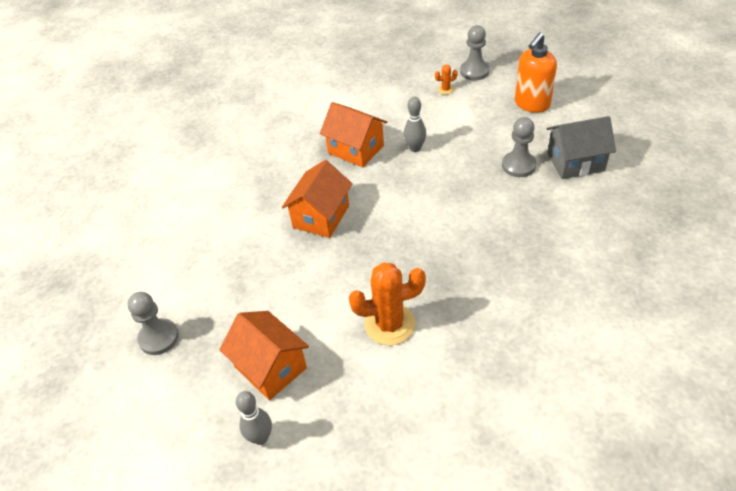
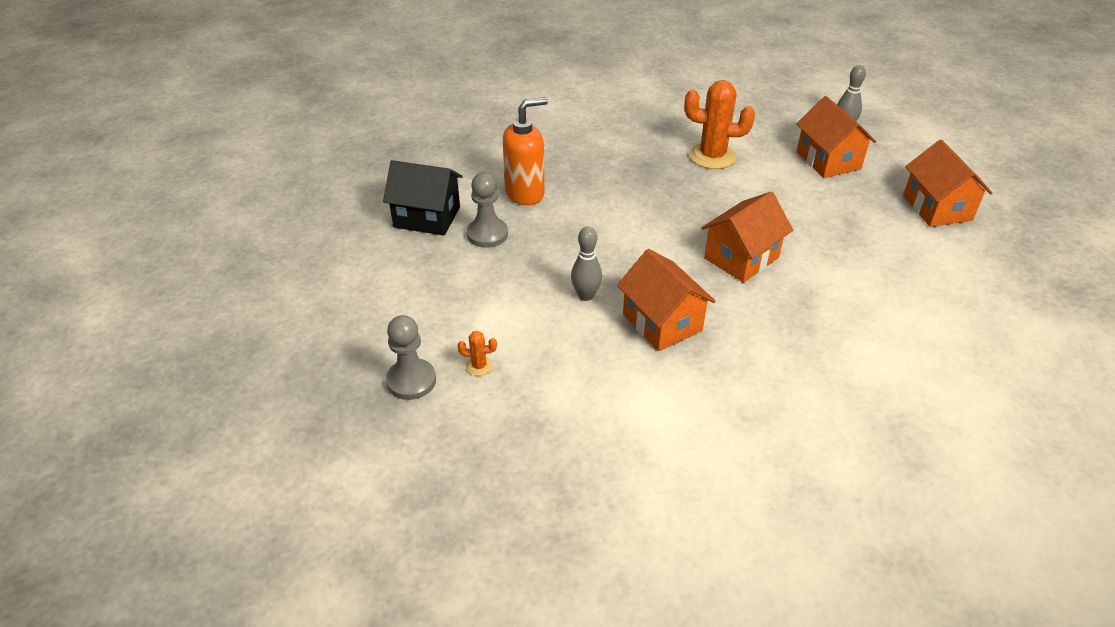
camera: 160 degrees left, 5 degrees down
(159, 338) = (937, 208): grey pawn -> orange house
(531, 104) = (394, 298): orange soap dispenser -> orange soap dispenser (525, 193)
(575, 162) = (427, 217): grey house -> black house

